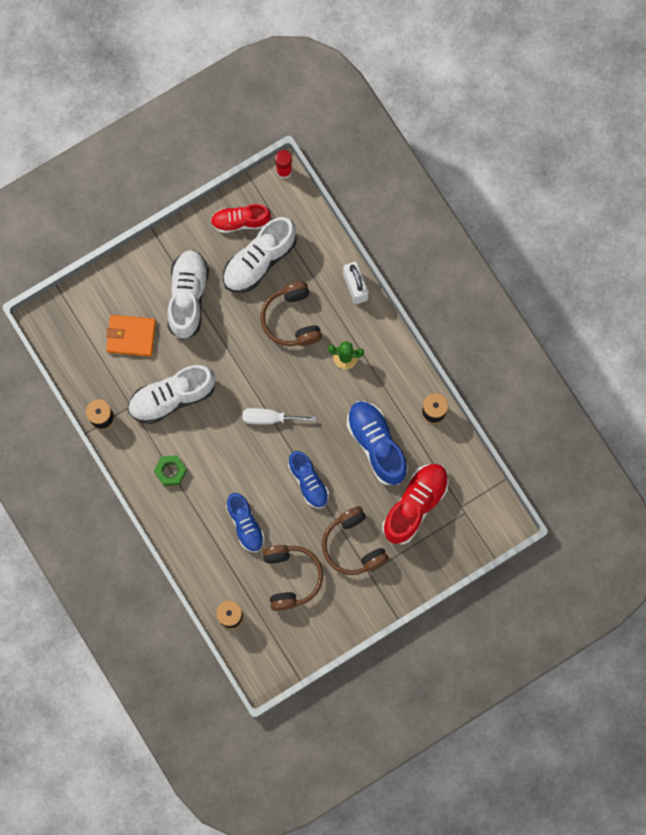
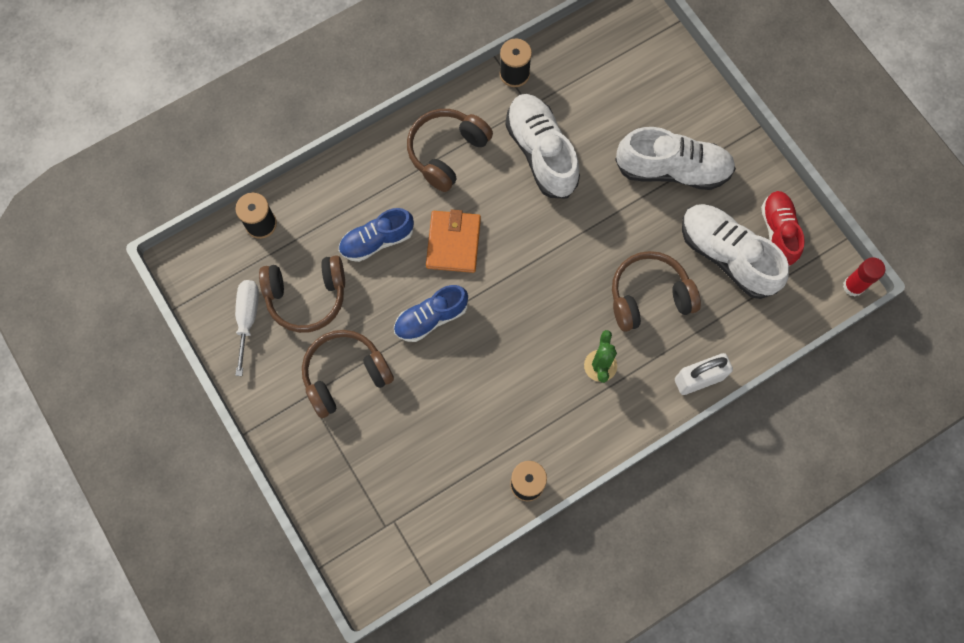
camera: 90 degrees right, 5 degrees down
(131, 336) = (618, 105): orange wallet -> orange wallet (453, 243)
(170, 471) = (447, 152): green nut -> brown headphones
(269, 418) = (515, 269): white screwdriver -> white screwdriver (248, 318)
(376, 445) = (480, 406): blue shoe -> none
(415, 505) = (397, 457): red shoe -> none

